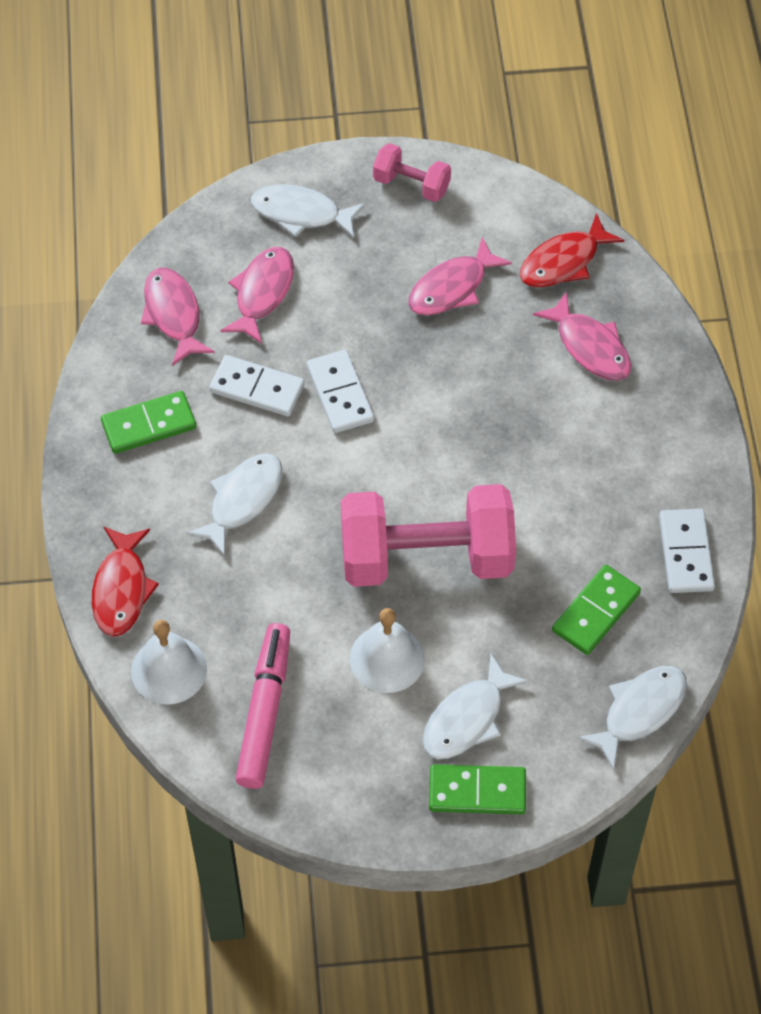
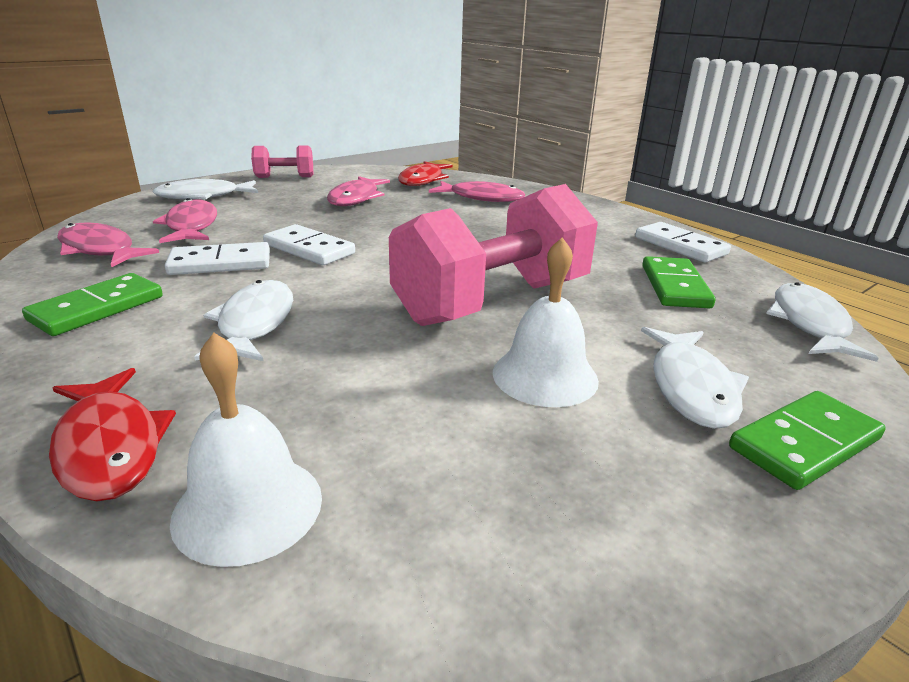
camera: 35 degrees left, 30 degrees down
(264, 712) = (450, 490): pink marker -> none

